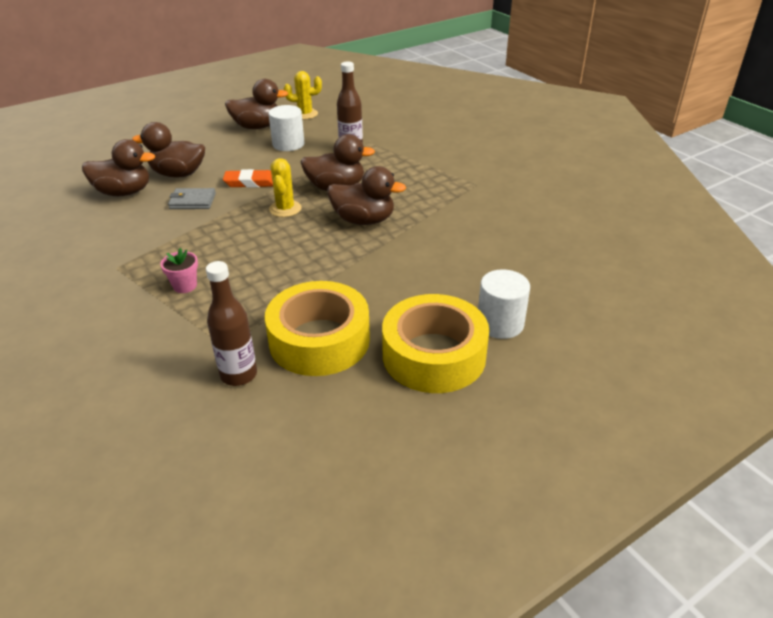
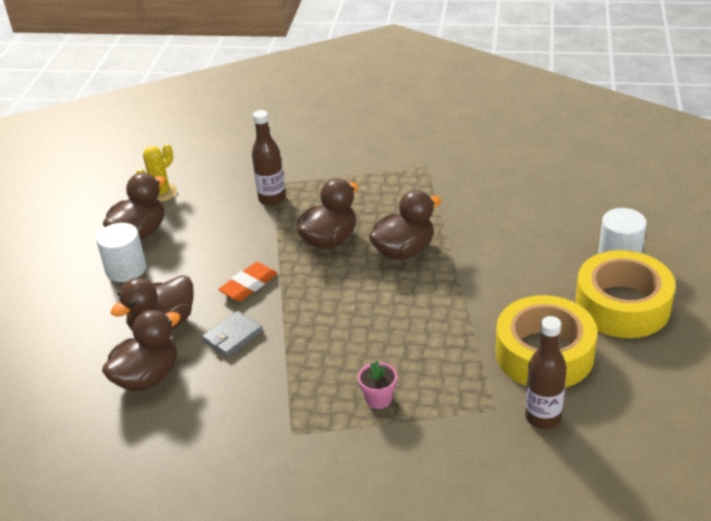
camera: 45 degrees left, 0 degrees up
(285, 209) = (326, 285): yellow cactus -> none
(288, 144) = (207, 230): white cylinder -> white cylinder (126, 269)

